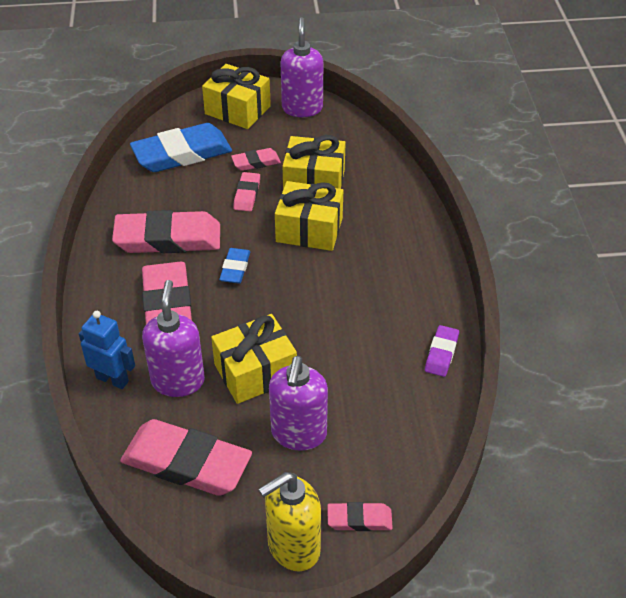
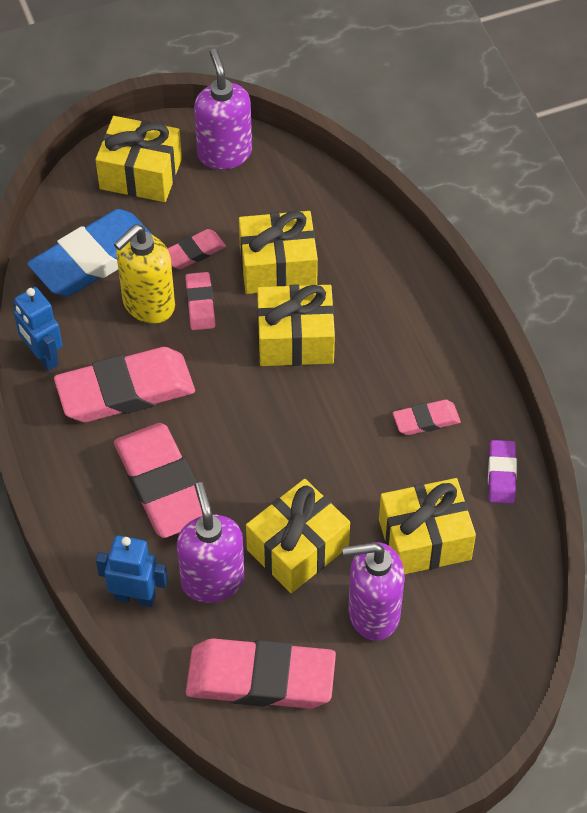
camera: 15 degrees left, 10 degrees up
(118, 206) = (43, 356): none -> blue robot
(235, 268) = (224, 415): blue eraser -> none
(293, 547) = (410, 746): yellow soap dispenser -> yellow soap dispenser (148, 304)
(299, 434) = (373, 613): purple soap dispenser -> purple soap dispenser turned 90 degrees clockwise
(359, 519) = (470, 697): pink eraser -> pink eraser (426, 420)
(361, 388) = (424, 539): none -> yellow gift

